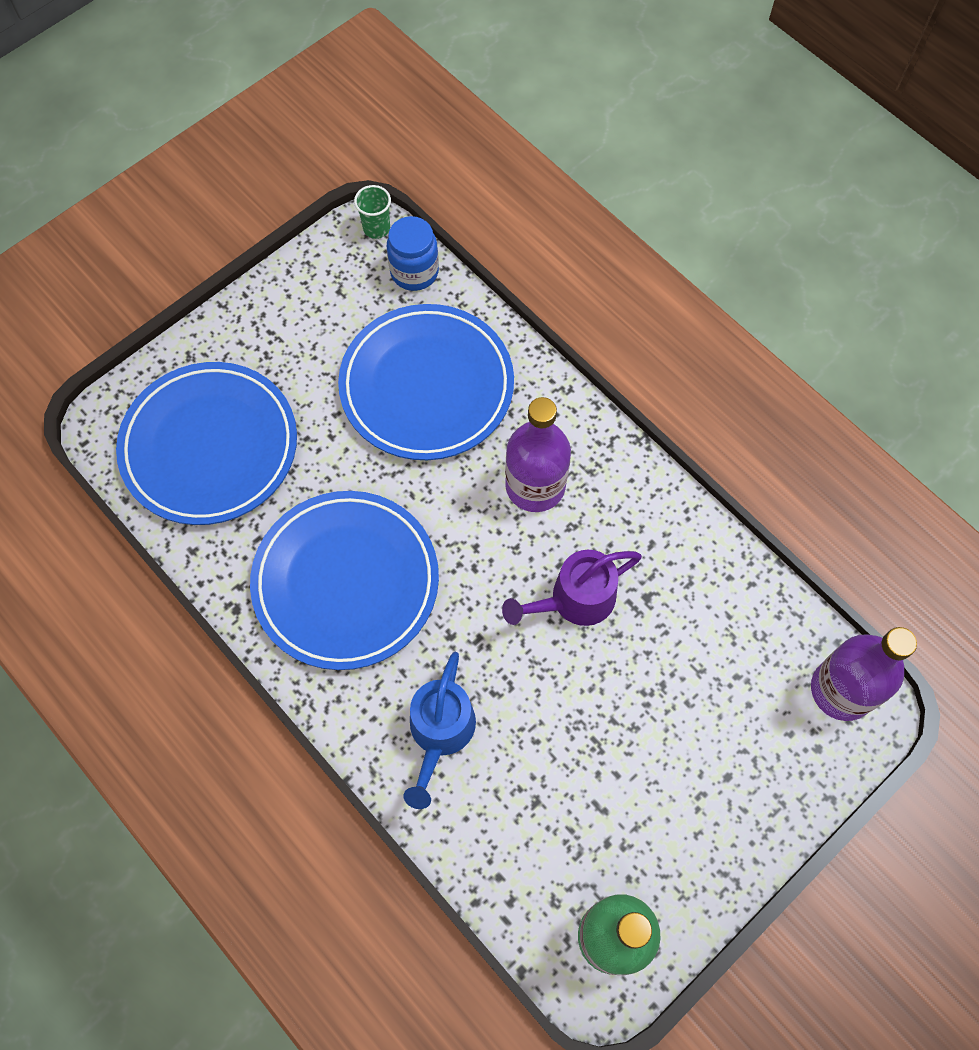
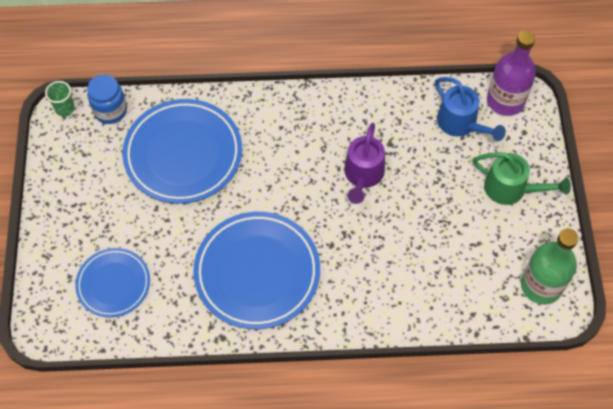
camera: 50 degrees left, 5 degrees down
(210, 447) = (113, 284): blue plate -> blue plate, size x0.59
(439, 734) = (378, 288): blue watering can -> blue watering can (461, 124)
(535, 486) = (287, 147): purple bottle -> none
(718, 795) = (511, 189): none -> green watering can

